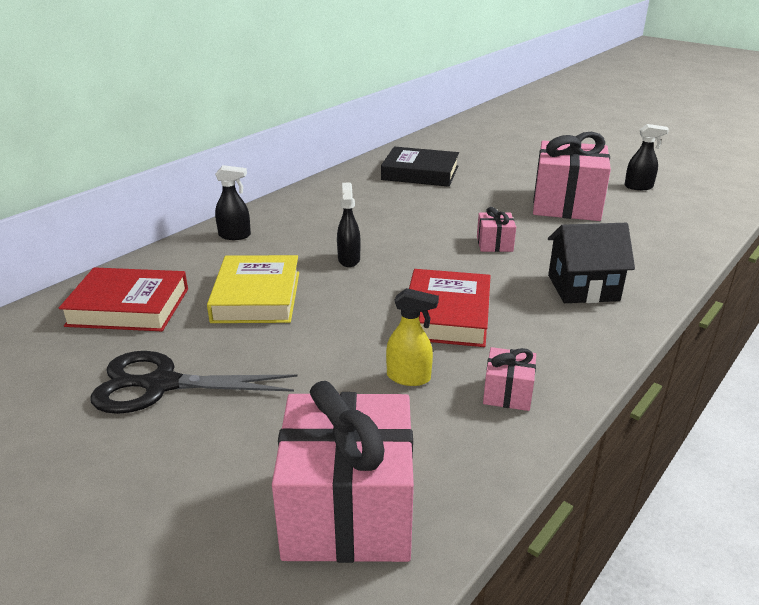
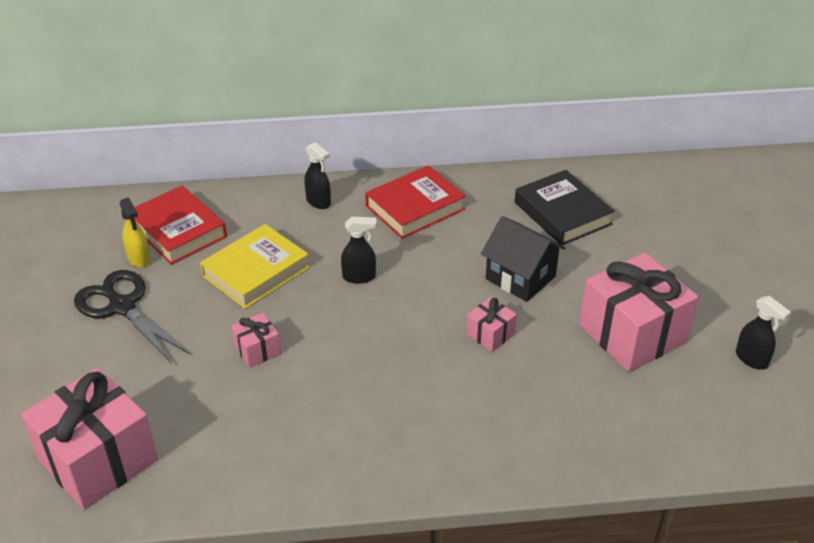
camera: 45 degrees right, 10 degrees up
(349, 259) = (359, 277): black spray bottle -> black spray bottle turned 45 degrees clockwise
(409, 377) = (247, 404): yellow spray bottle -> yellow spray bottle (139, 259)
(446, 315) = (346, 374): red book -> red book (415, 207)
(507, 393) = (283, 462): pink gift -> pink gift (257, 350)
(583, 288) = (483, 424): black house -> black house (520, 277)

